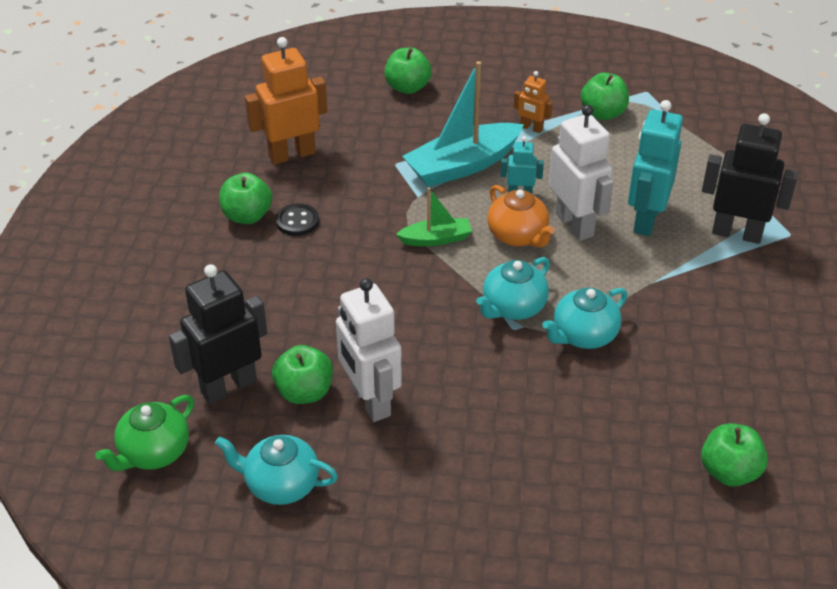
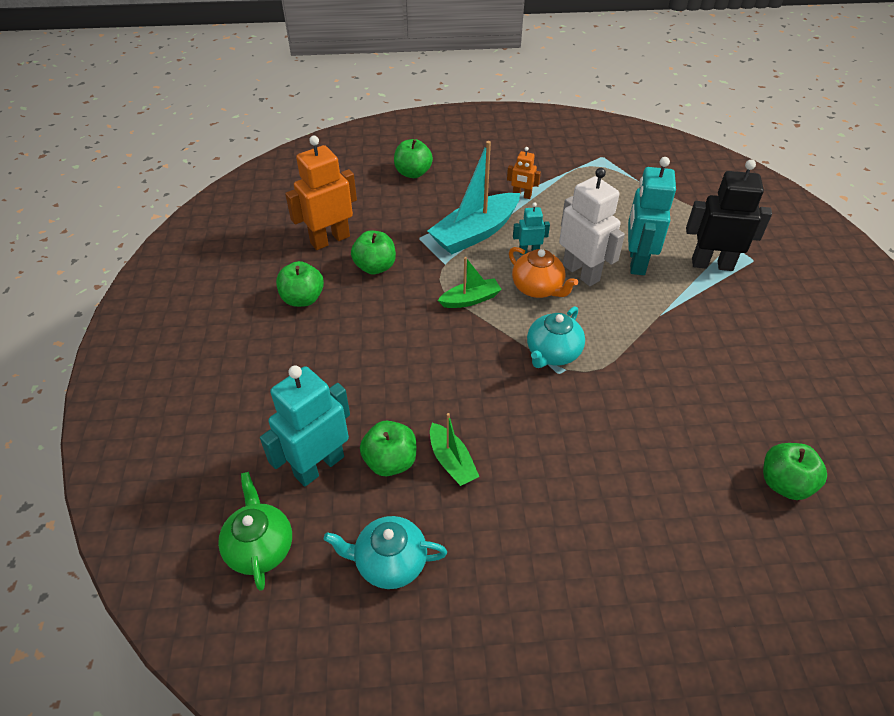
camera: 10 degrees left, 5 degrees up
(153, 453) = (260, 547): green teapot -> green teapot turned 135 degrees clockwise
(228, 386) = (319, 466): black robot -> turquoise robot
(297, 221) = (348, 298): black button -> none
(370, 401) = (452, 461): white robot -> green boat
(583, 335) = (619, 371): turquoise teapot -> none
(603, 113) = (574, 177): green apple -> green apple (375, 267)

